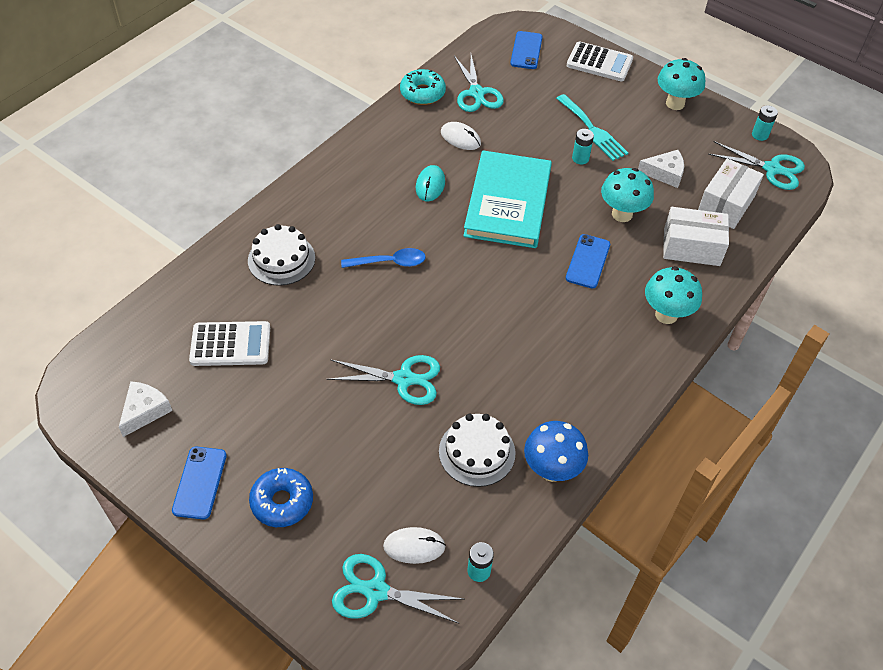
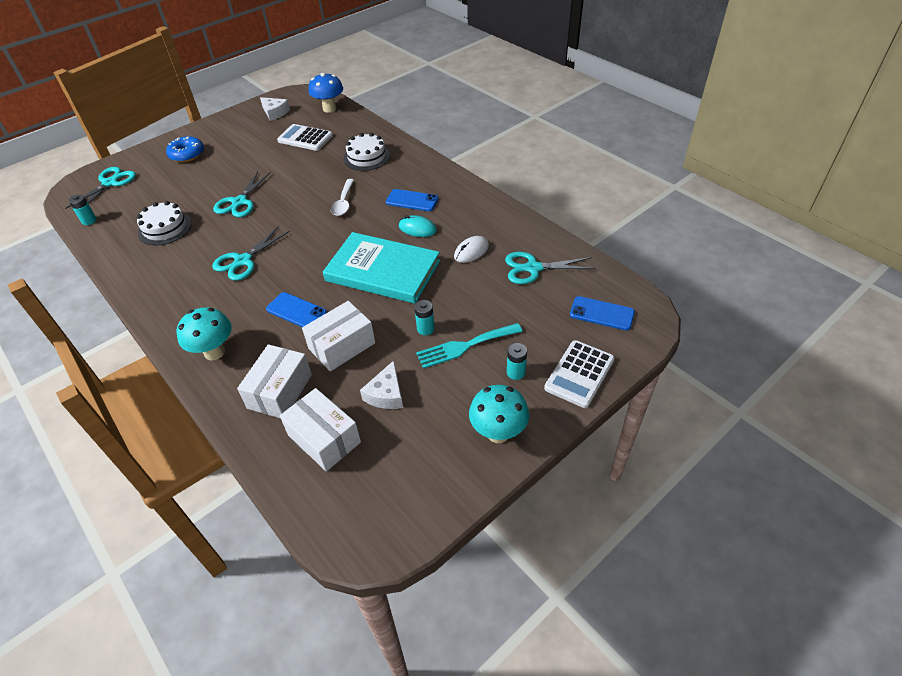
camera: 105 degrees right, 5 degrees down
(200, 482) = (218, 129): blue phone -> blue phone (412, 200)
(230, 344) = (305, 138): white calculator -> white calculator turned 105 degrees clockwise
(389, 262) = (343, 202): blue spoon -> white spoon
(414, 546) = (124, 198): white mouse -> none
(422, 93) = (536, 234): turquoise donut -> none
(551, 470) = (127, 260): blue mushroom -> blue mushroom (329, 109)
(622, 214) = (342, 346): turquoise mushroom -> white box
(760, 135) = (425, 513): turquoise battery -> turquoise battery (515, 372)
(772, 169) = (363, 507): turquoise scissors -> turquoise scissors (243, 261)

